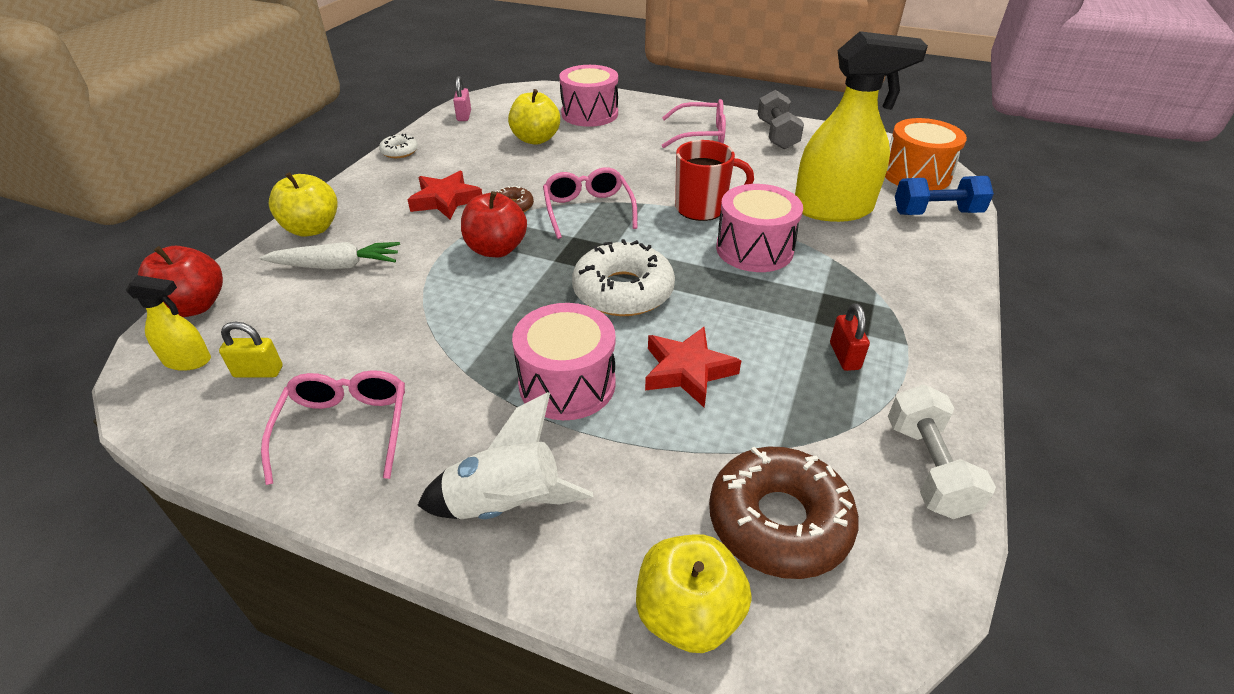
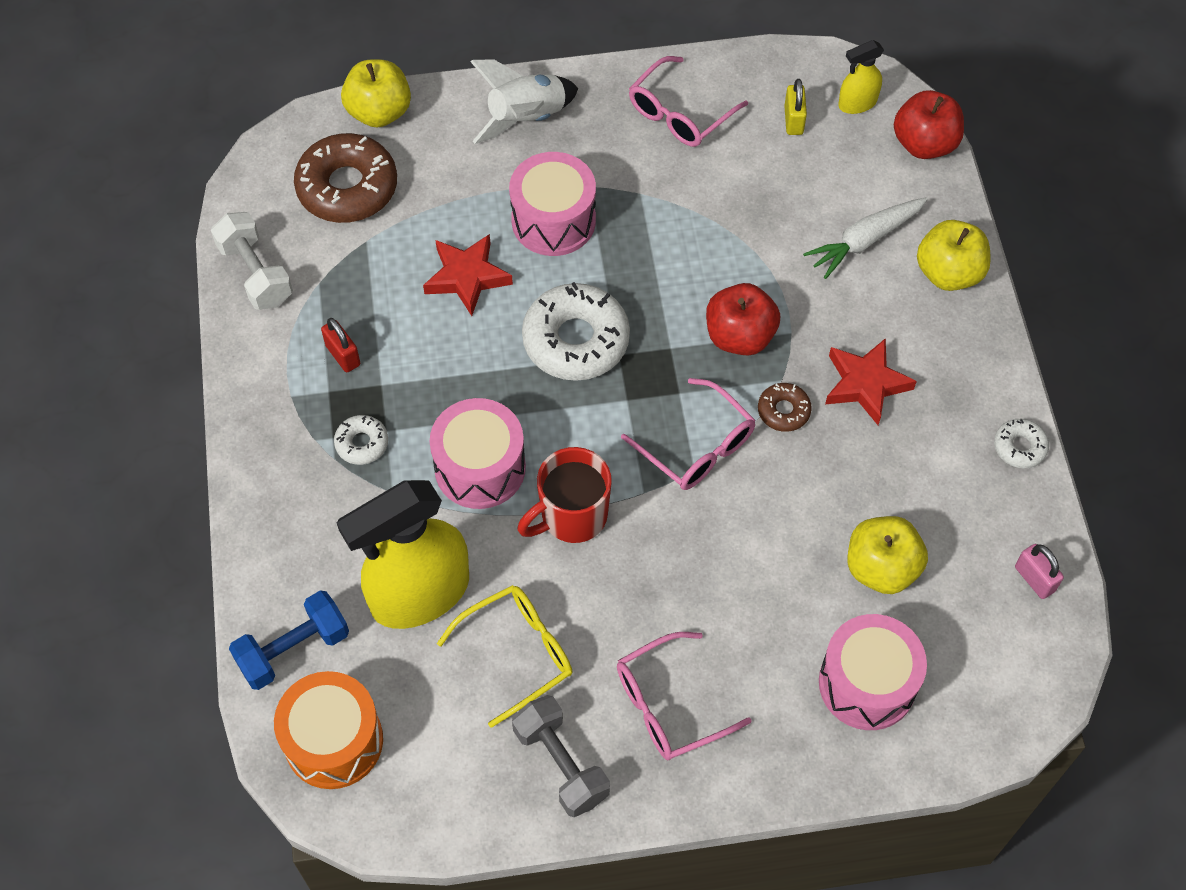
camera: 150 degrees right, 20 degrees up
(258, 372) = (793, 120): yellow padlock -> yellow padlock turned 60 degrees counterclockwise
(345, 428) = (680, 113): pink glasses -> pink glasses turned 75 degrees clockwise
(778, 171) = (517, 653): none -> yellow glasses
(848, 292) = (362, 443): none -> white donut

